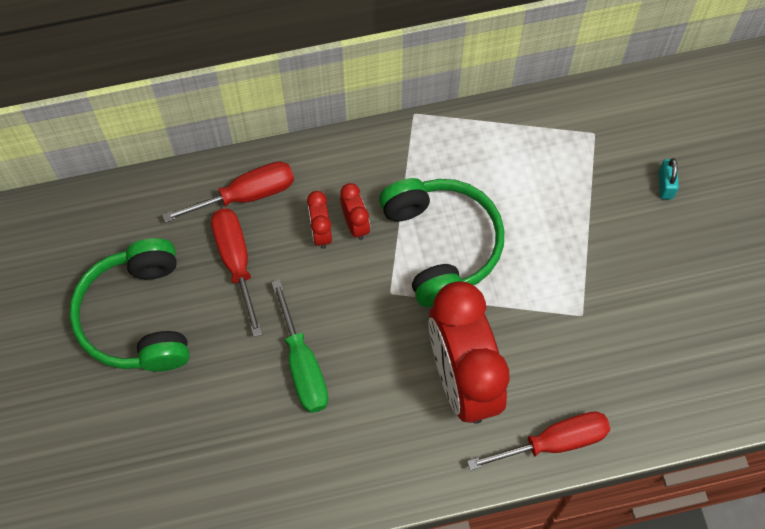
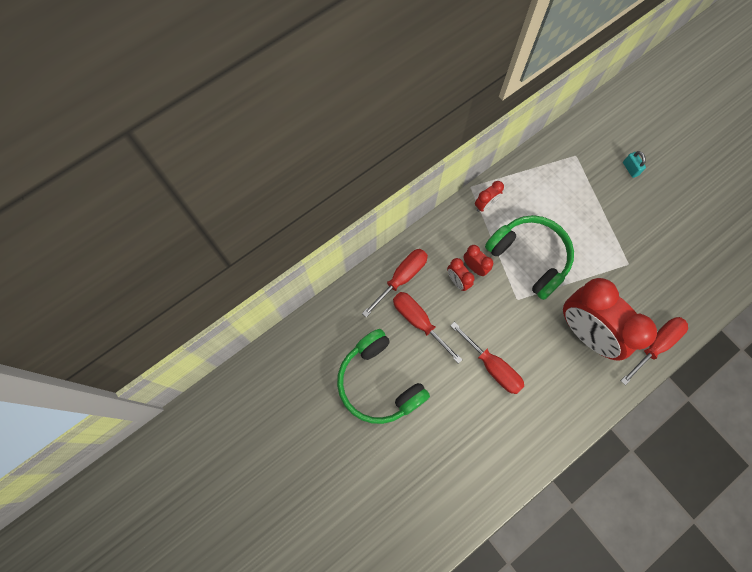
camera: 25 degrees left, 5 degrees up
(302, 365) = (492, 366): green screwdriver -> red screwdriver
(420, 147) = (485, 205): none -> red clock

